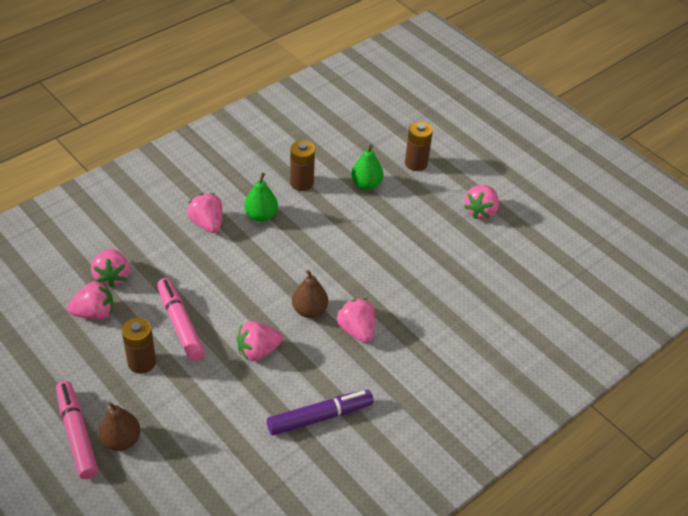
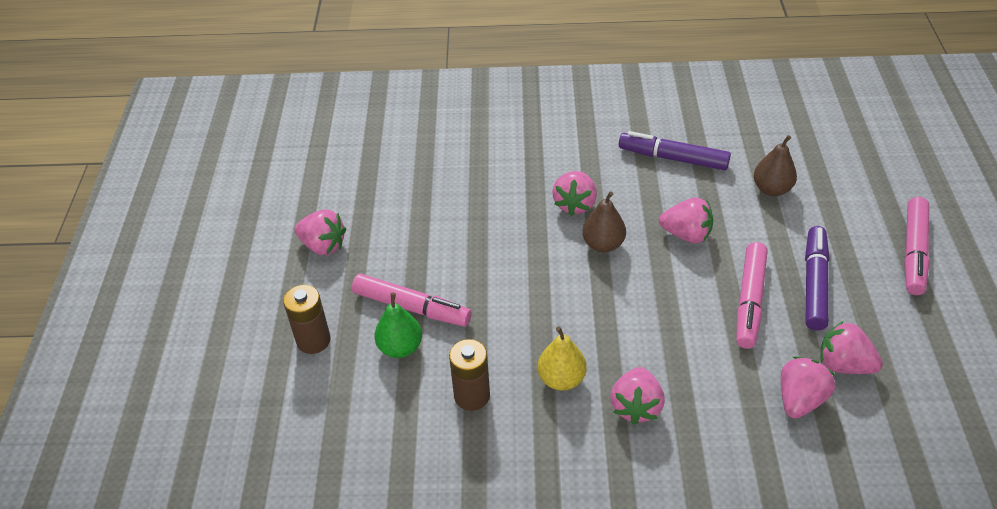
camera: 135 degrees left, 0 degrees up
(121, 440) = (870, 226): brown pear -> brown pear (771, 189)
(142, 362) = (814, 284): brown battery -> purple marker
(261, 216) = (561, 379): green pear -> yellow pear
(385, 207) = (412, 307): none -> pink marker
(480, 211) = (323, 245): pink strawberry -> pink strawberry turned 45 degrees clockwise

